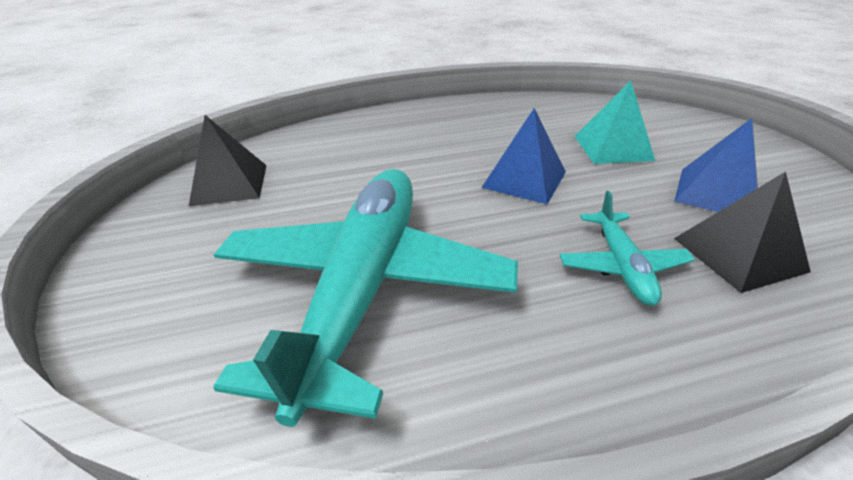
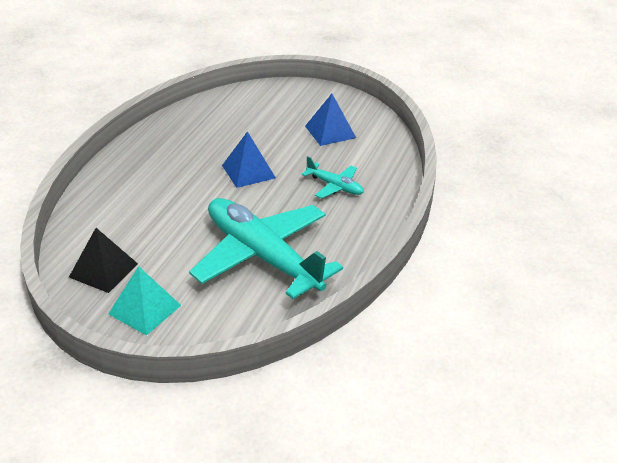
camera: 55 degrees left, 0 degrees up
(612, 147) = (261, 129): turquoise pyramid -> turquoise pyramid (144, 309)
(738, 254) = (364, 157): black pyramid -> none

